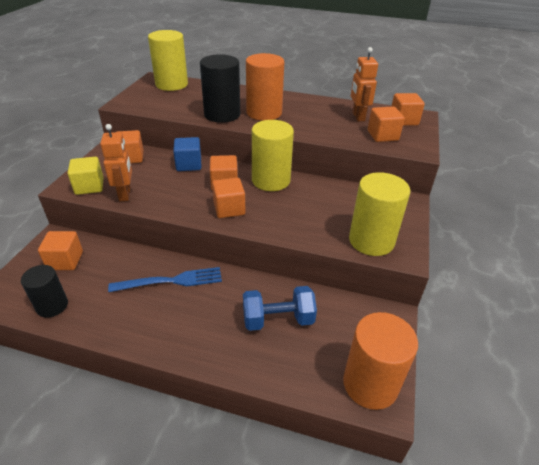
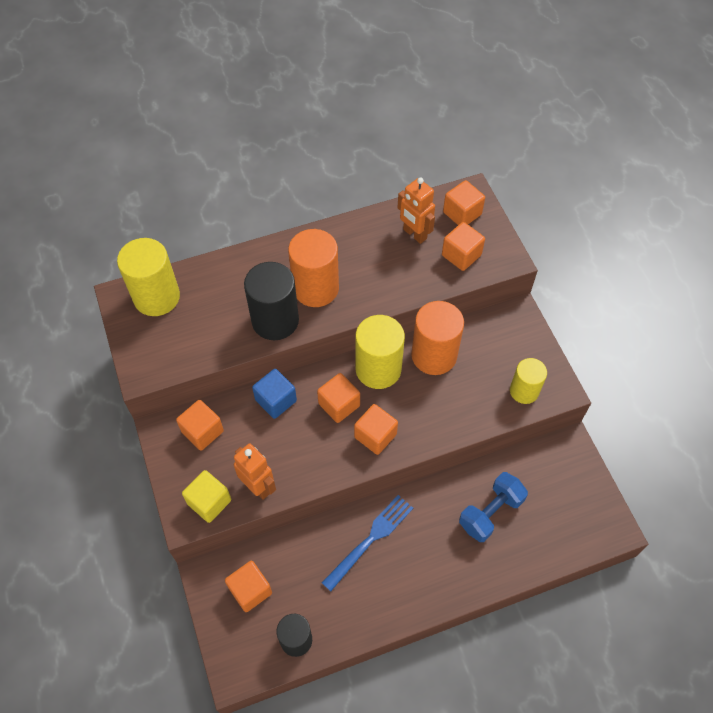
camera: 35 degrees left, 20 degrees up
(370, 384) = (595, 520): orange cylinder -> orange cylinder (434, 355)
(371, 241) = (524, 391): yellow cylinder -> yellow cylinder, size x0.63

